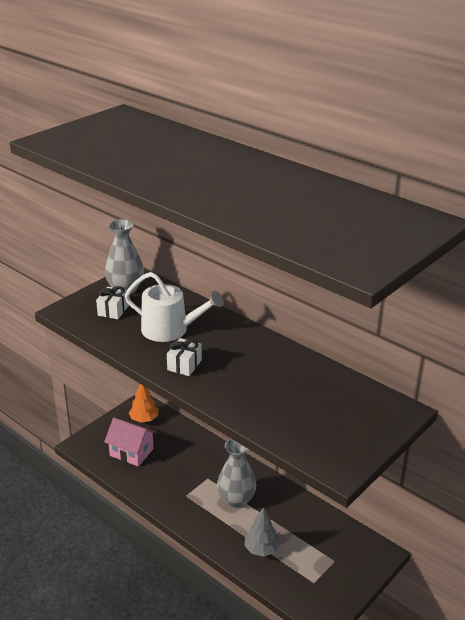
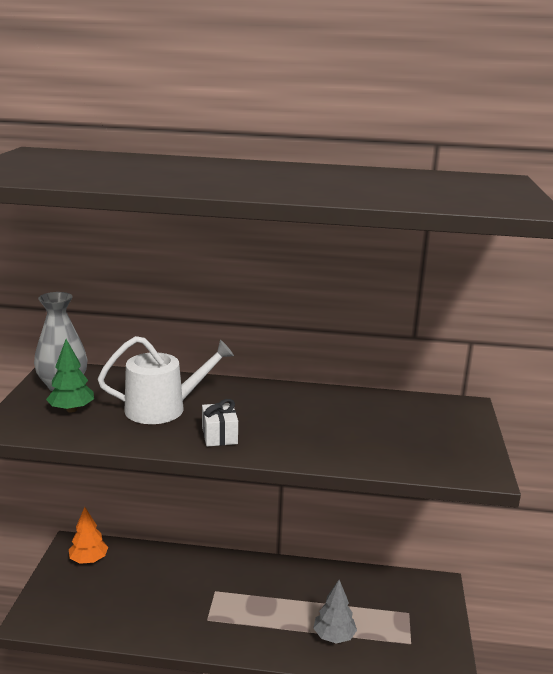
camera: 35 degrees left, 10 degrees down
(113, 310) = (71, 409): white gift -> green tree
(131, 452) = (103, 601): pink house -> none
(236, 499) = (264, 599): grey vase -> none

